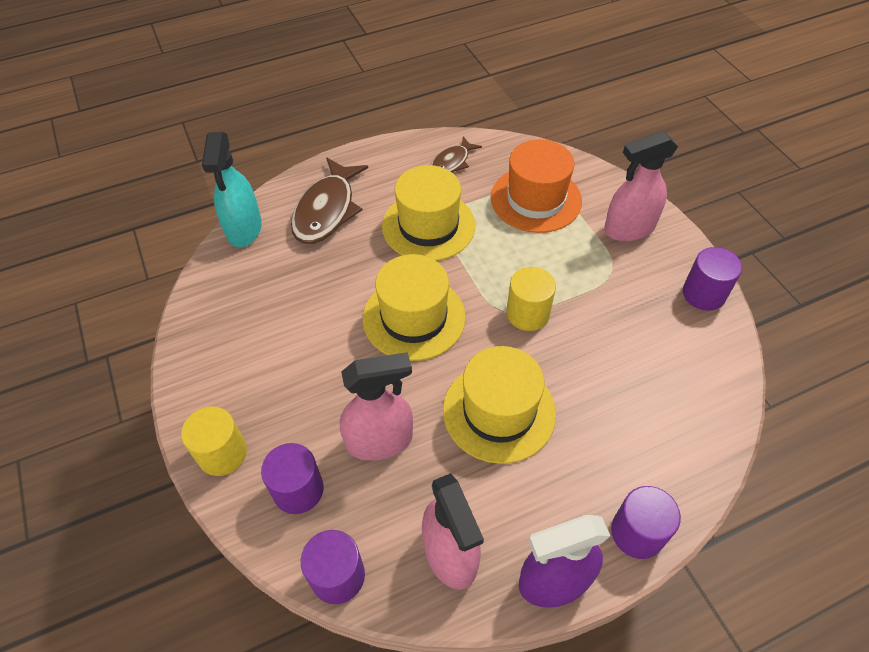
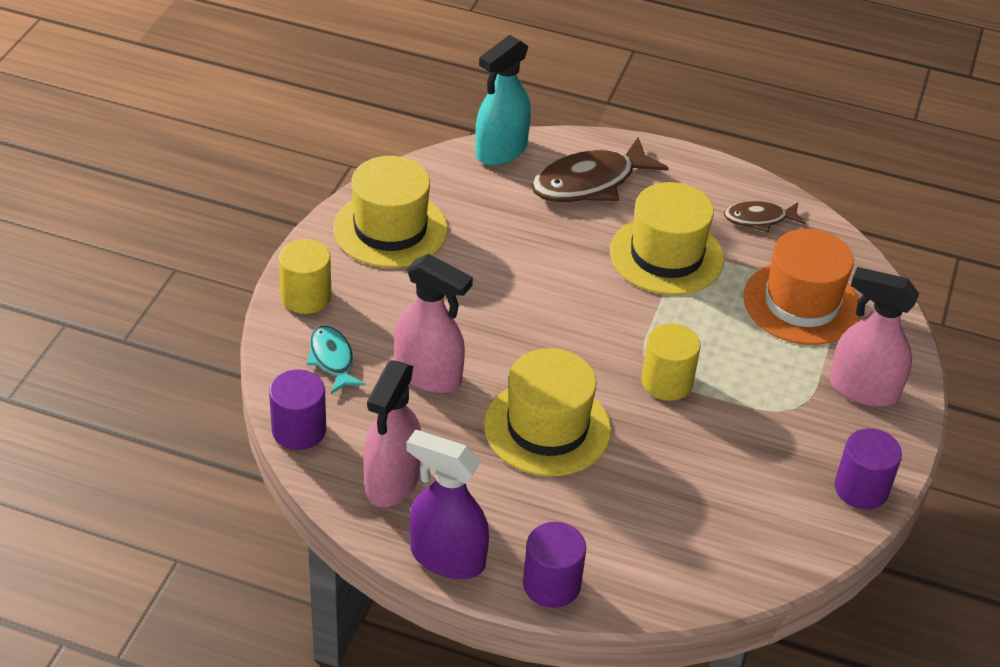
camera: 40 degrees right, 10 degrees down
(298, 490) = (332, 359): purple cylinder -> turquoise fish
(414, 317) = (562, 314): yellow hat -> yellow hat (390, 229)

